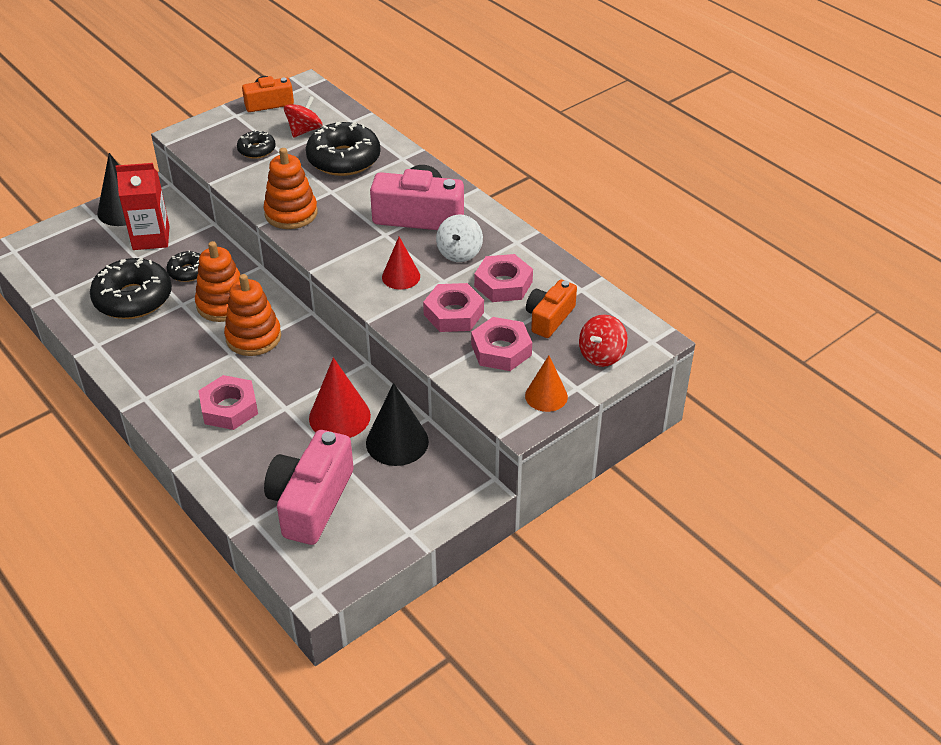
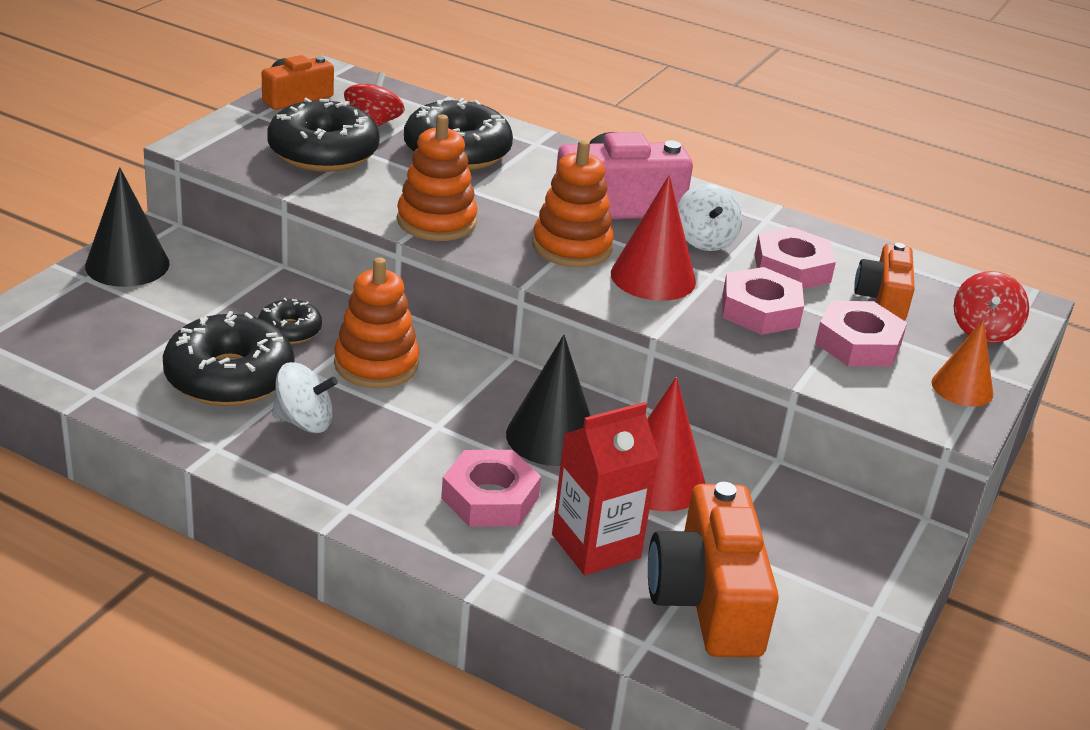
camera: 25 degrees left, 10 degrees down
(151, 238) = (199, 295): red carton -> red carton (596, 546)
(156, 336) = (304, 422): none -> white spinning top
(253, 337) = (454, 400): orange stacking toy -> orange stacking toy (572, 247)
(257, 150) = (323, 152): black donut -> black donut, size x1.92
(311, 501) = (708, 599): pink camera -> orange camera
(397, 442) = (762, 497): black cone -> black cone (551, 436)
(401, 276) = (653, 277): red cone -> red cone, size x1.51

